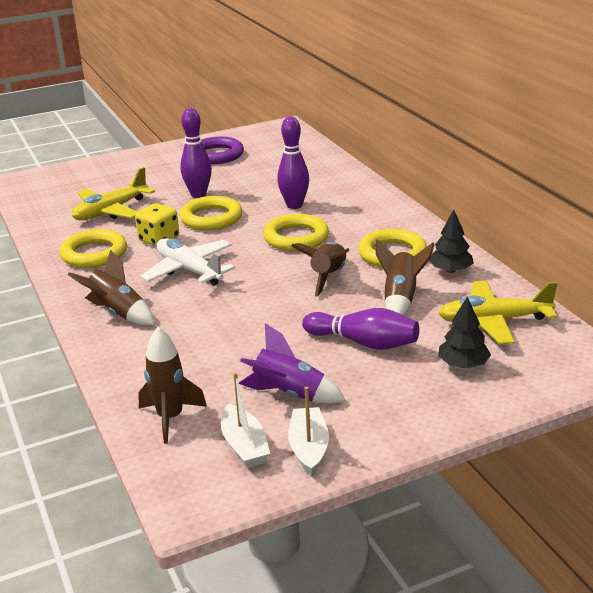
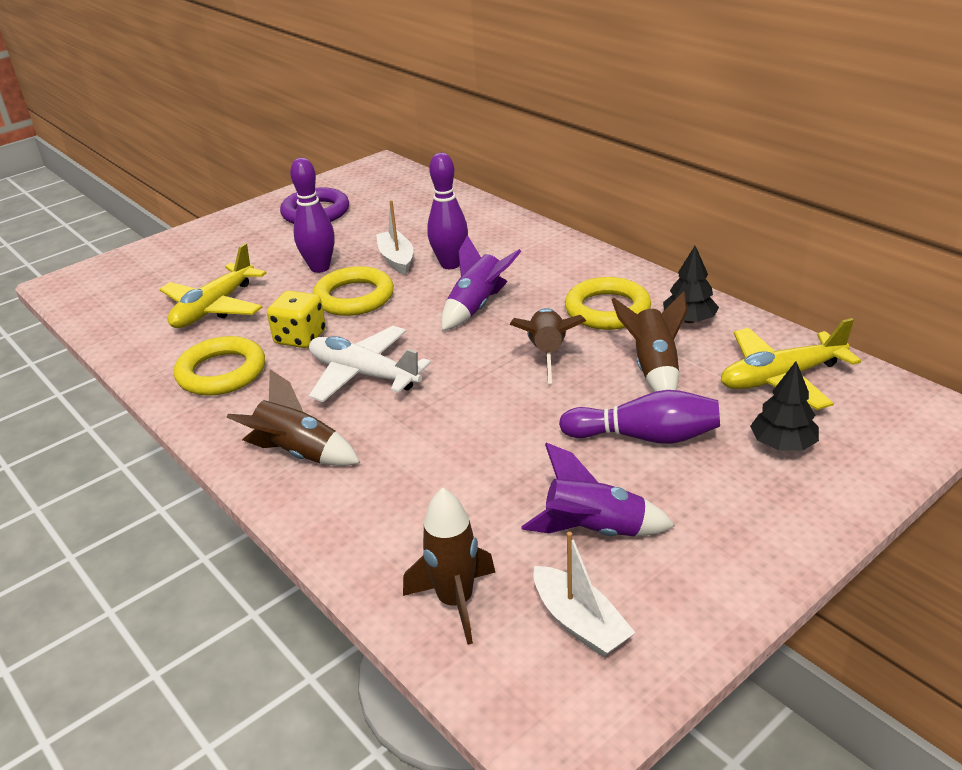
camera: 15 degrees left, 5 degrees up
(296, 238) = (477, 307): yellow ring -> purple rocket
(309, 448) = (666, 607): white boat -> white boat (396, 259)

